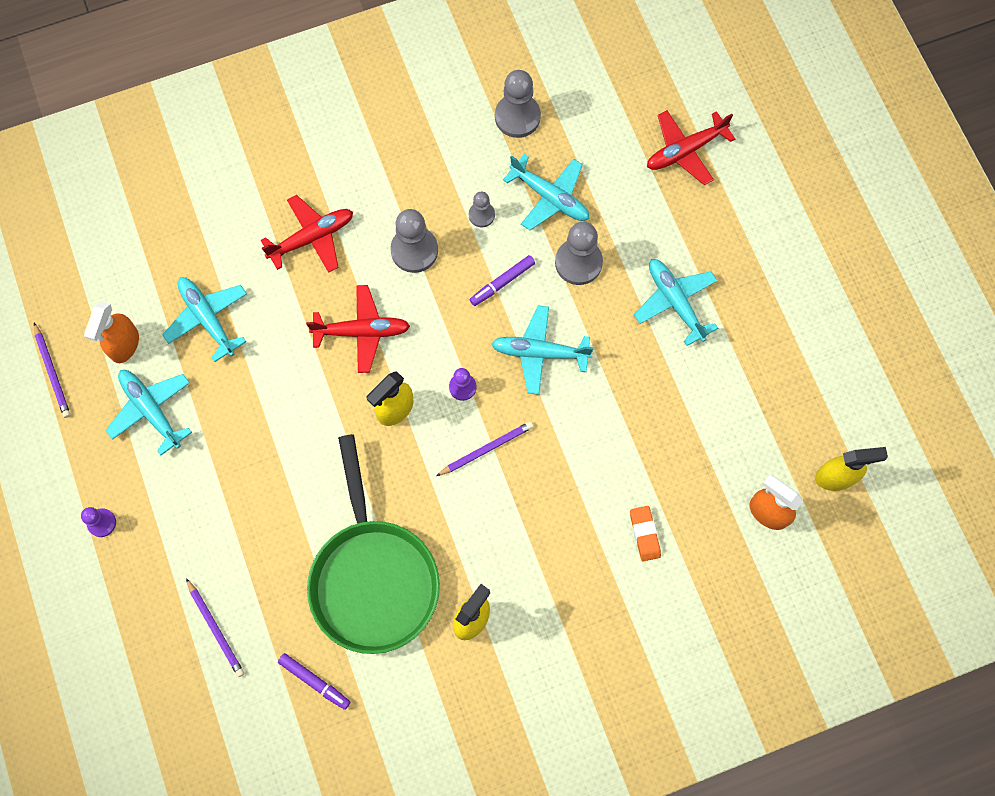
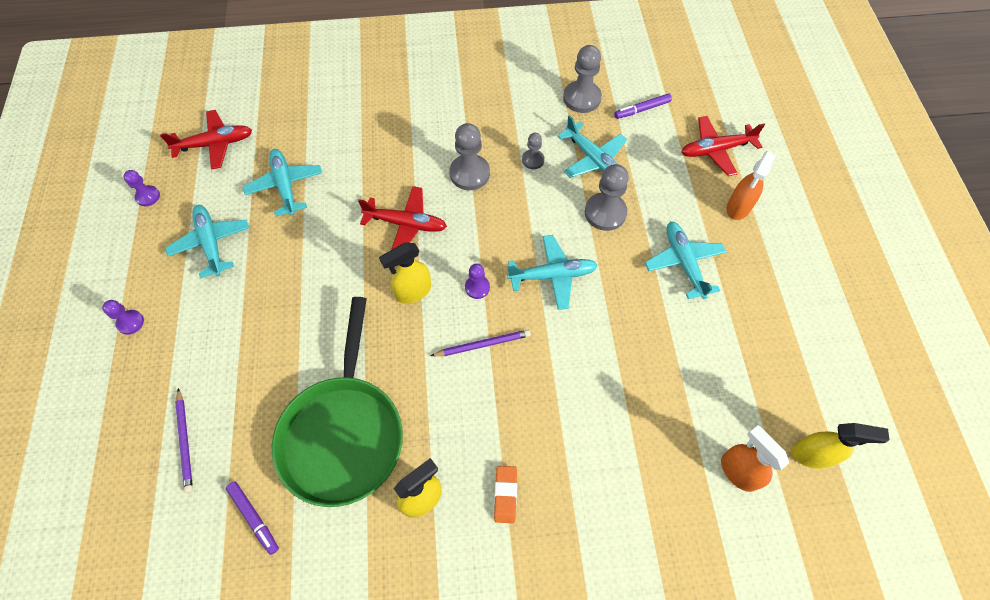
camera: 15 degrees right, 10 degrees down
(52, 372) = (148, 196): purple pencil -> purple pawn
(124, 345) = (212, 190): orange spray bottle -> orange spray bottle (738, 208)
(312, 238) = (390, 147): red plane -> red plane (215, 144)
(502, 283) = (536, 213): purple marker -> purple marker (642, 109)
(539, 352) = (553, 275): turquoise plane -> turquoise plane turned 150 degrees clockwise
(644, 534) = (611, 460): orange eraser -> orange eraser (505, 495)

